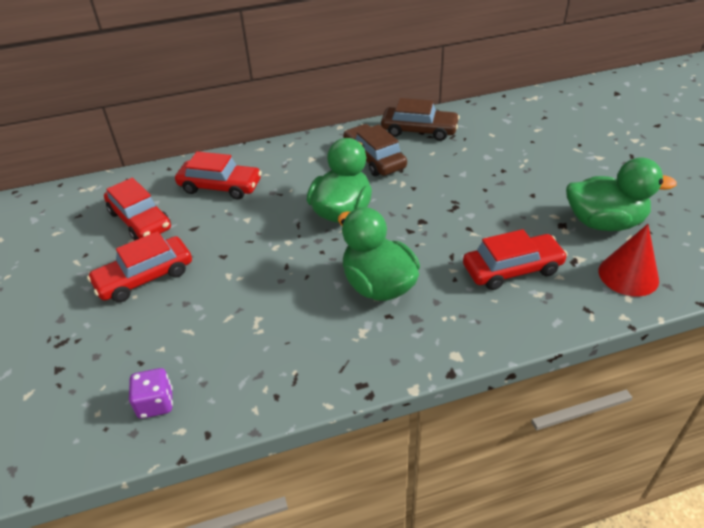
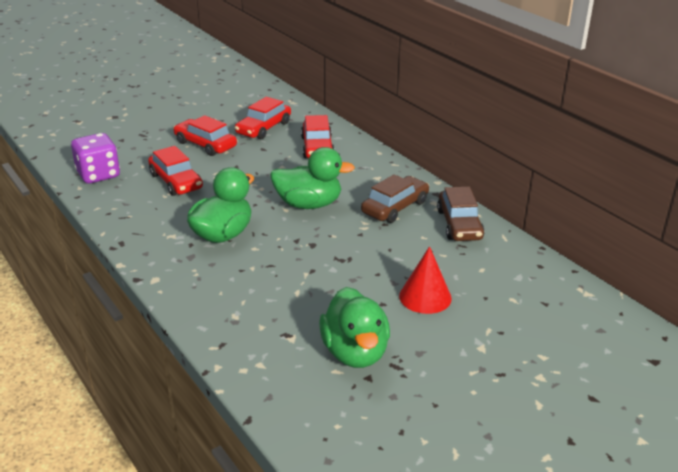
camera: 70 degrees right, 10 degrees down
(155, 403) = (98, 175): purple dice -> purple dice, size x1.68
(512, 269) = (262, 299): red car -> red car (176, 181)
(628, 275) = (276, 369): red cone -> red cone (425, 297)

